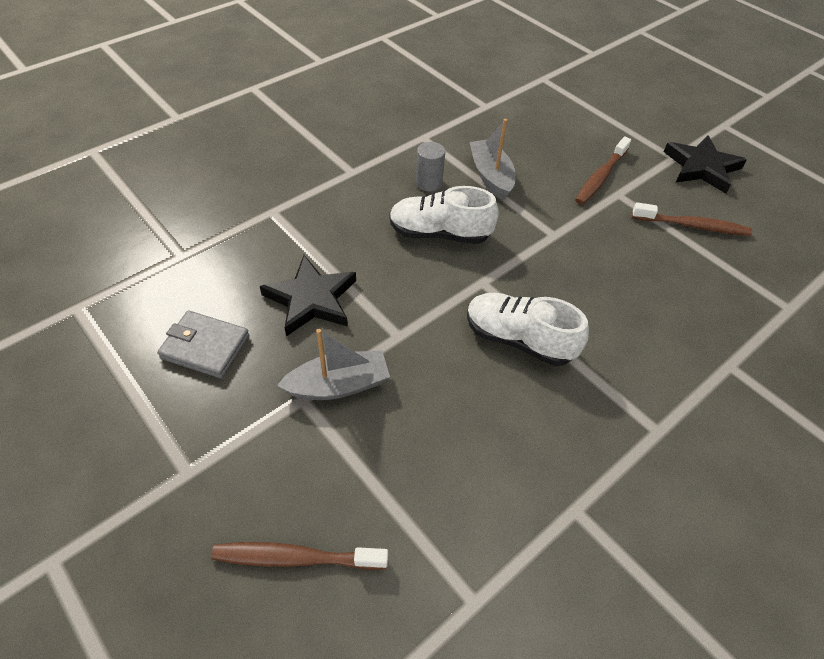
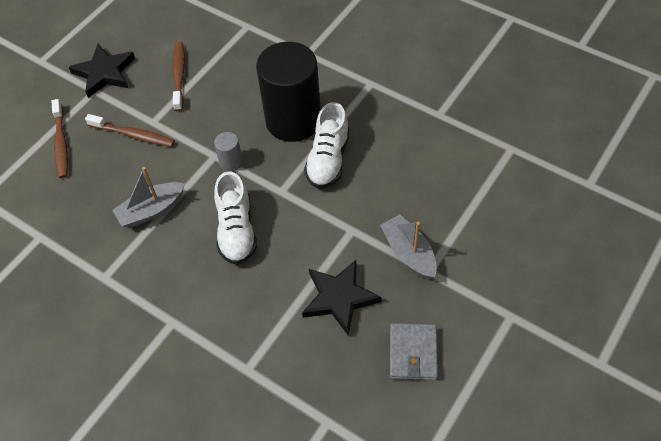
camera: 100 degrees left, 5 degrees up
(297, 558) = (531, 234): brown toothbrush -> brown toothbrush (61, 143)
(429, 183) = (173, 255): grey cylinder -> grey cylinder (231, 162)
(596, 319) = (293, 120): none -> black cylinder

